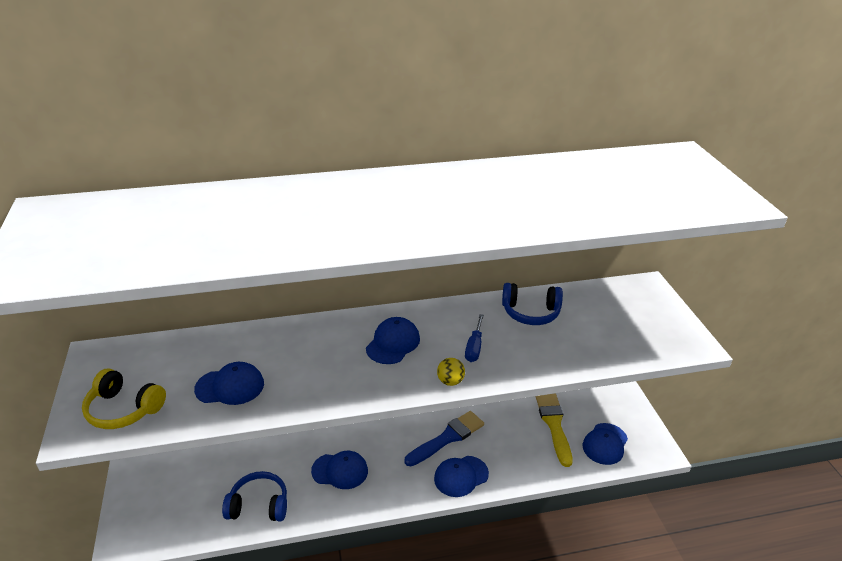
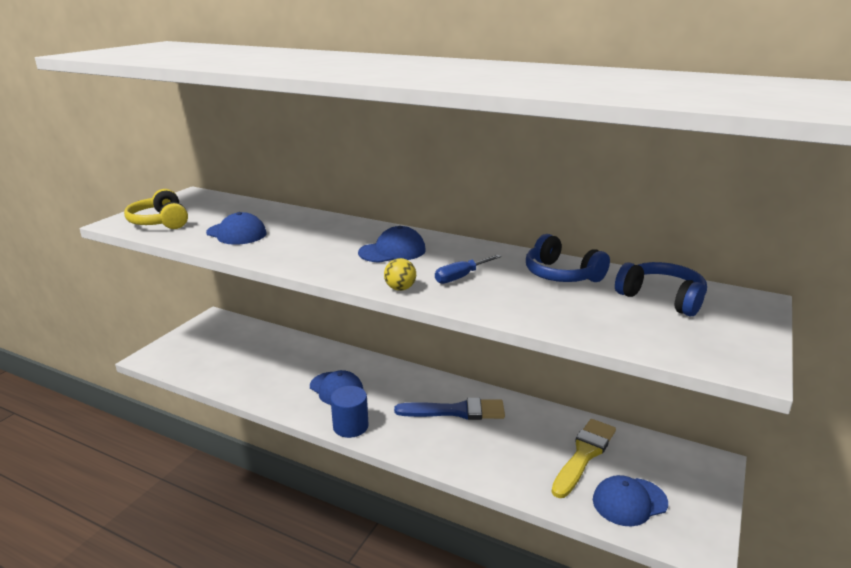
camera: 40 degrees right, 10 degrees down
(259, 505) = (253, 380): blue headphones -> blue headphones (662, 298)
(388, 497) = (350, 426): none -> blue cylinder
(461, 476) = (432, 445): blue cap -> none

